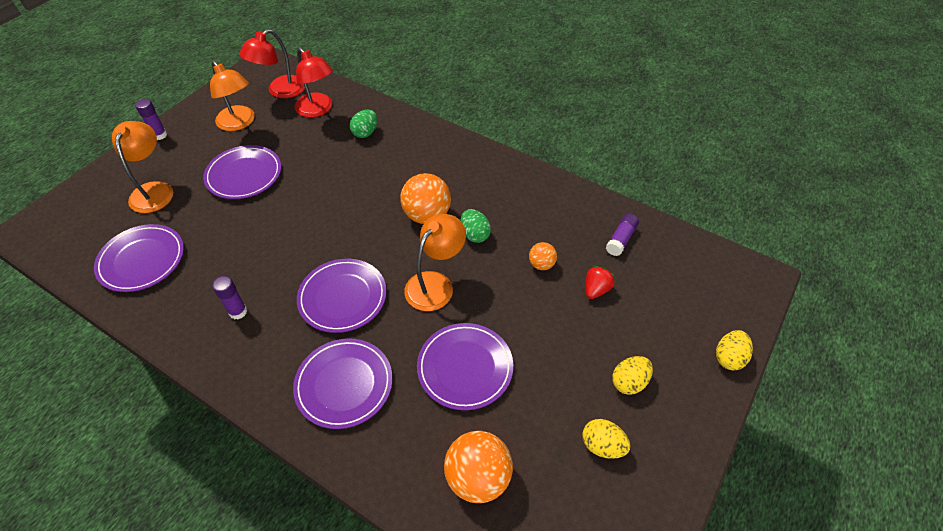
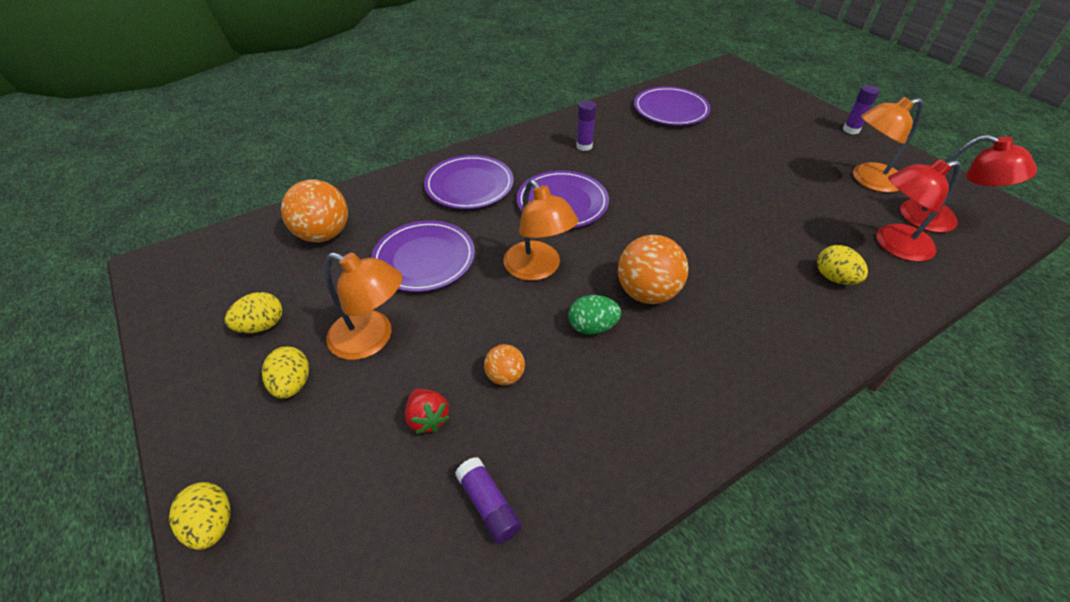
camera: 115 degrees right, 5 degrees down
(154, 190) = (761, 121): orange lamp -> orange lamp (372, 339)
(244, 175) = (770, 171): purple plate -> none
(280, 91) = (941, 220): red lamp -> red lamp turned 150 degrees clockwise
(365, 133) = (834, 278): green egg -> yellow egg

